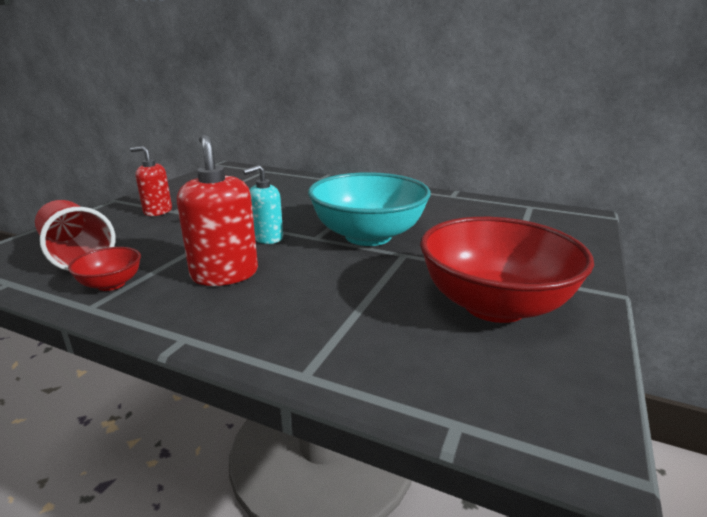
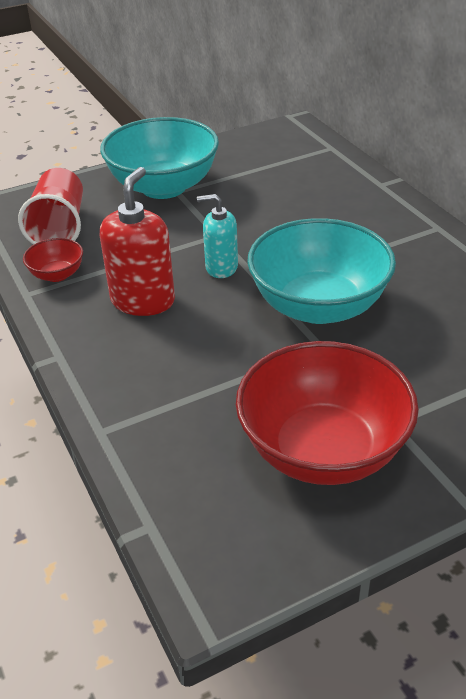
camera: 40 degrees right, 15 degrees up
(157, 211) = (163, 187): red soap dispenser -> turquoise bowl

